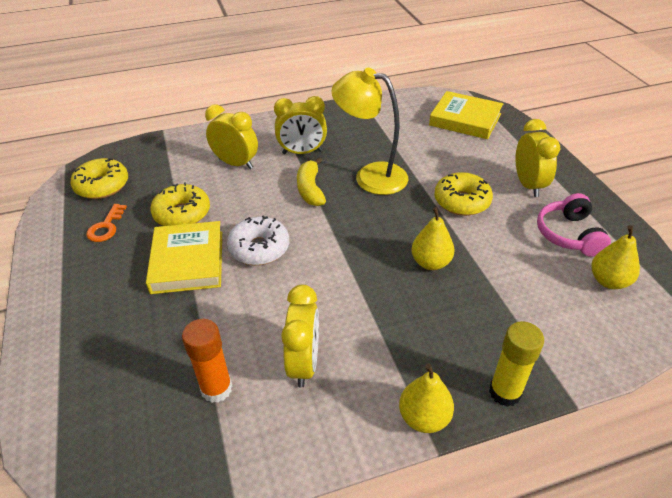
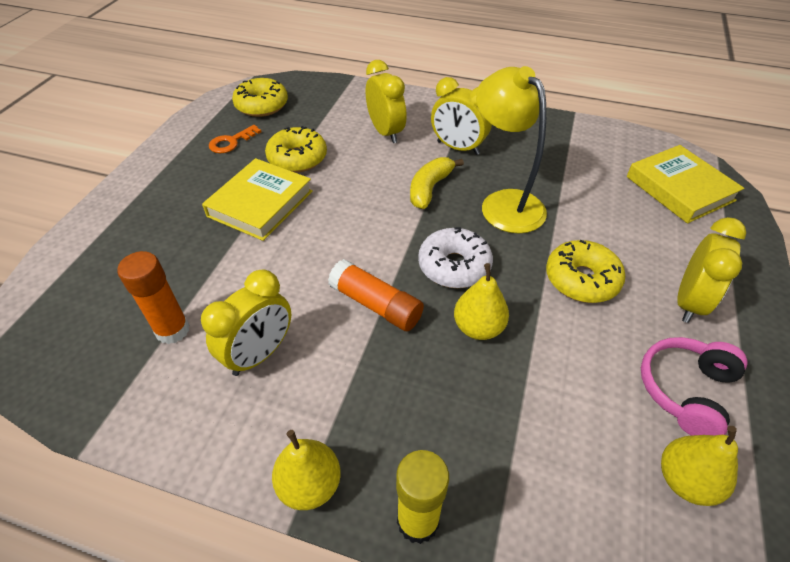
camera: 35 degrees right, 5 degrees up
(259, 248) = (328, 222): white donut -> white donut (454, 266)
(352, 285) = (376, 305): none -> orange glue stick

